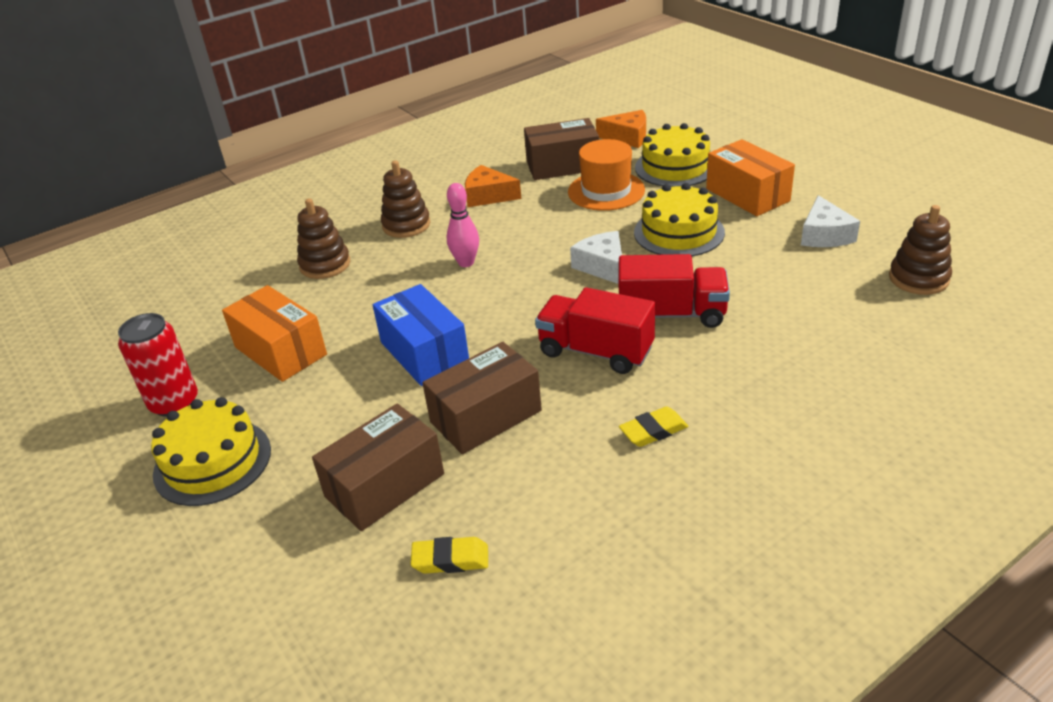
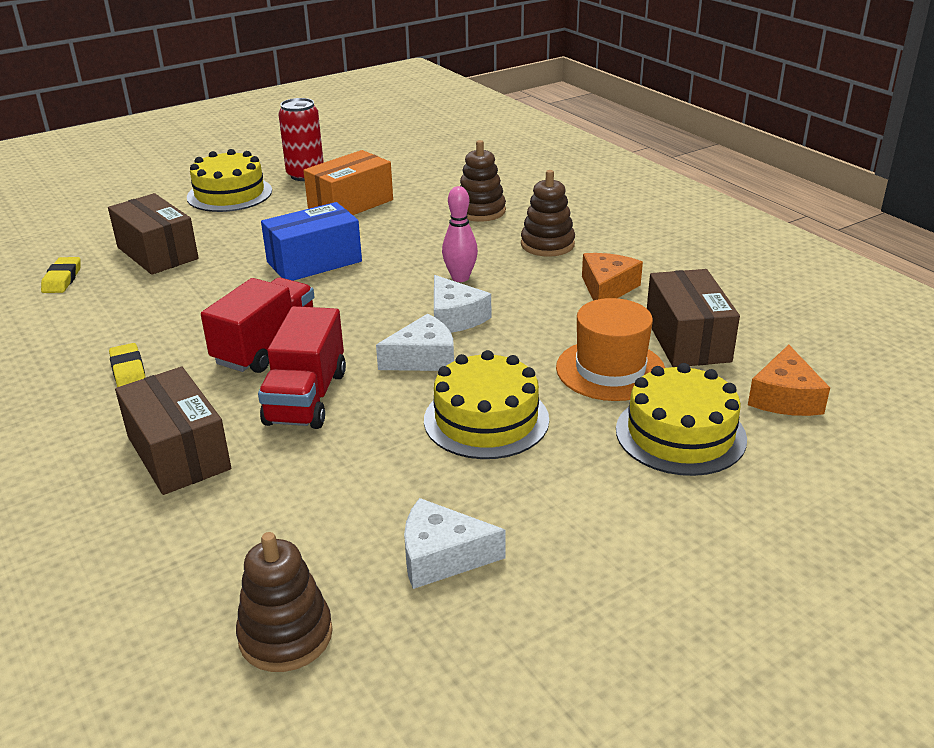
camera: 90 degrees right, 5 degrees down
(485, 416) = (208, 290): brown box -> brown box (178, 453)
(537, 258) = (455, 317): none -> white cheese
(747, 195) = (582, 495): orange box -> none

